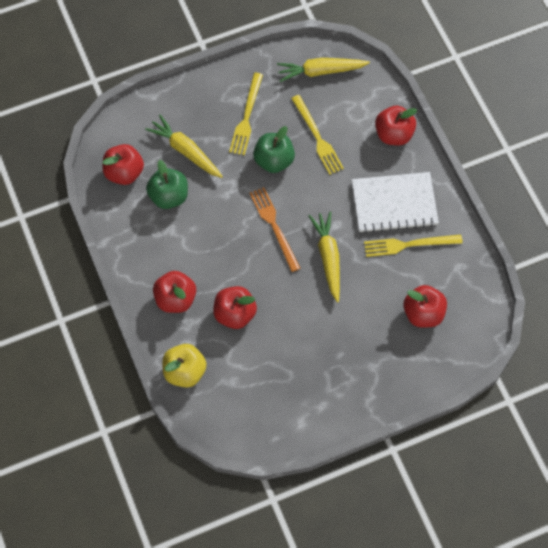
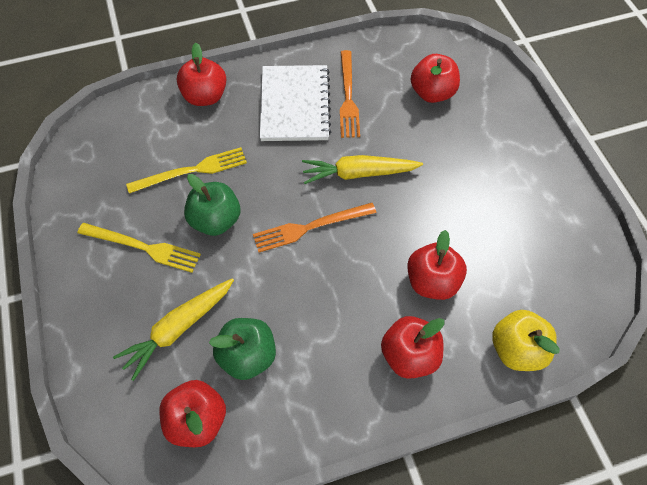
camera: 85 degrees left, 5 degrees down
(321, 71) = (98, 159): yellow carrot -> none
(409, 245) = (348, 97): yellow fork -> orange fork

